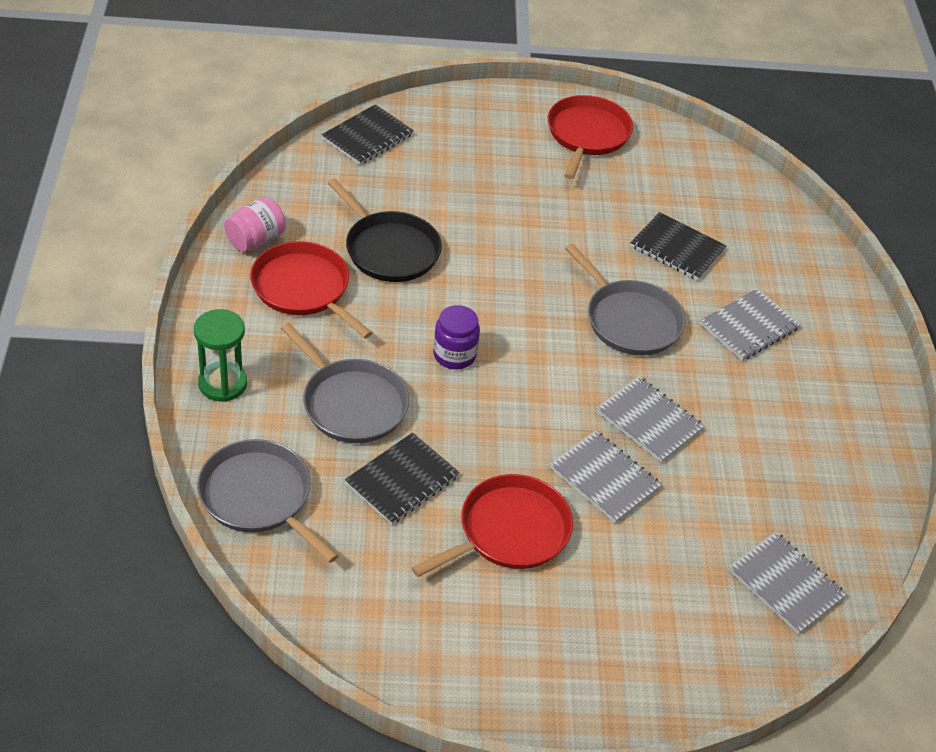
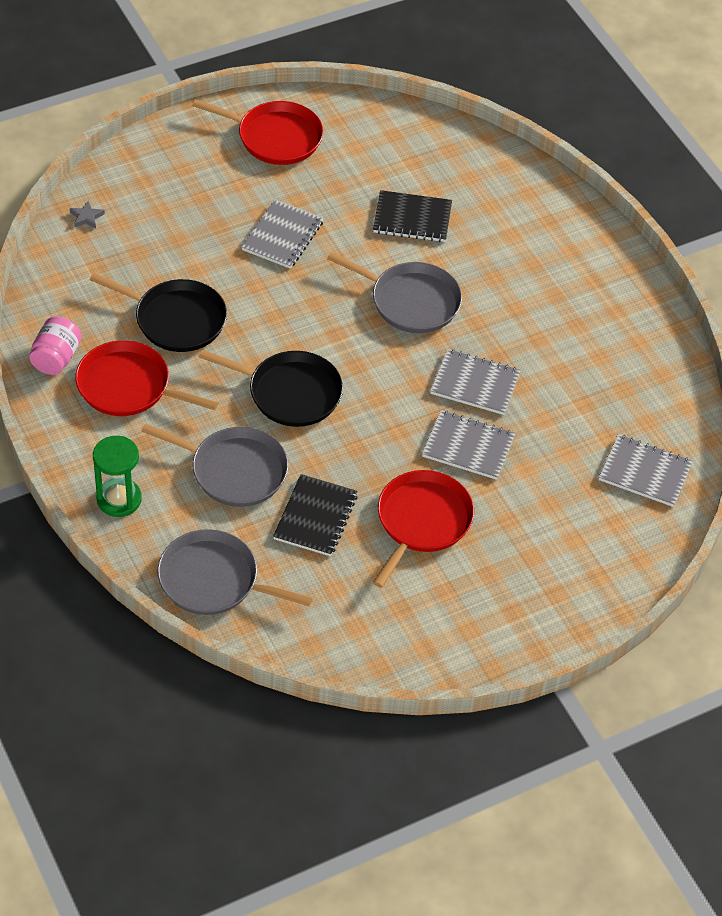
camera: 25 degrees left, 5 degrees up
(367, 137) = (86, 217): black notebook -> grey star
(454, 355) = (290, 393): purple jar -> black pan
(587, 135) = (275, 137): red pan -> red pan turned 120 degrees clockwise
(749, 327) = (507, 267): grey notebook -> grey notebook (282, 236)

